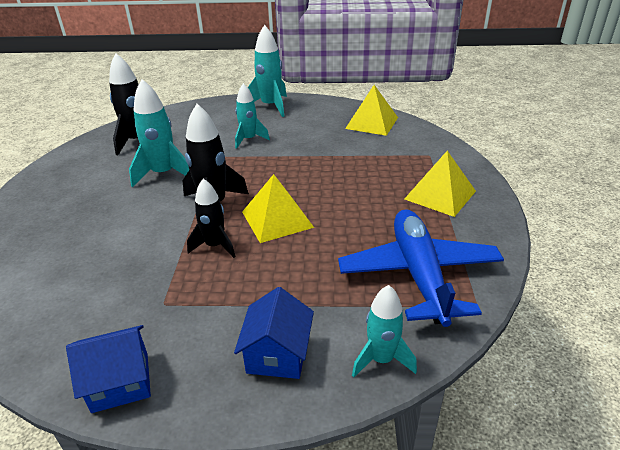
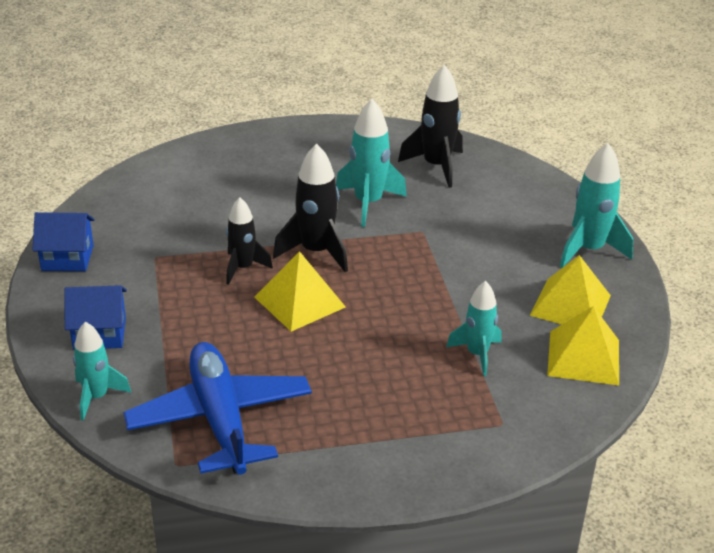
camera: 75 degrees right, 0 degrees up
(120, 382) = (67, 258): blue house -> blue house turned 60 degrees counterclockwise
(249, 139) = (476, 249): turquoise rocket -> turquoise rocket (477, 354)
(419, 274) = (220, 419): blue plane -> blue plane turned 90 degrees counterclockwise
(440, 195) = (391, 436): yellow pyramid -> yellow pyramid (570, 305)

